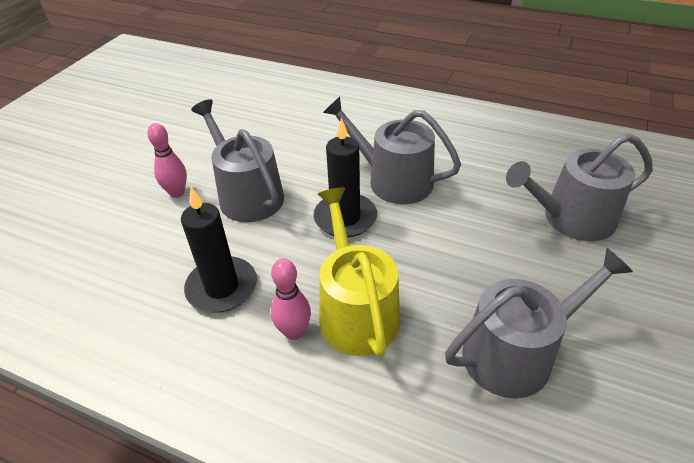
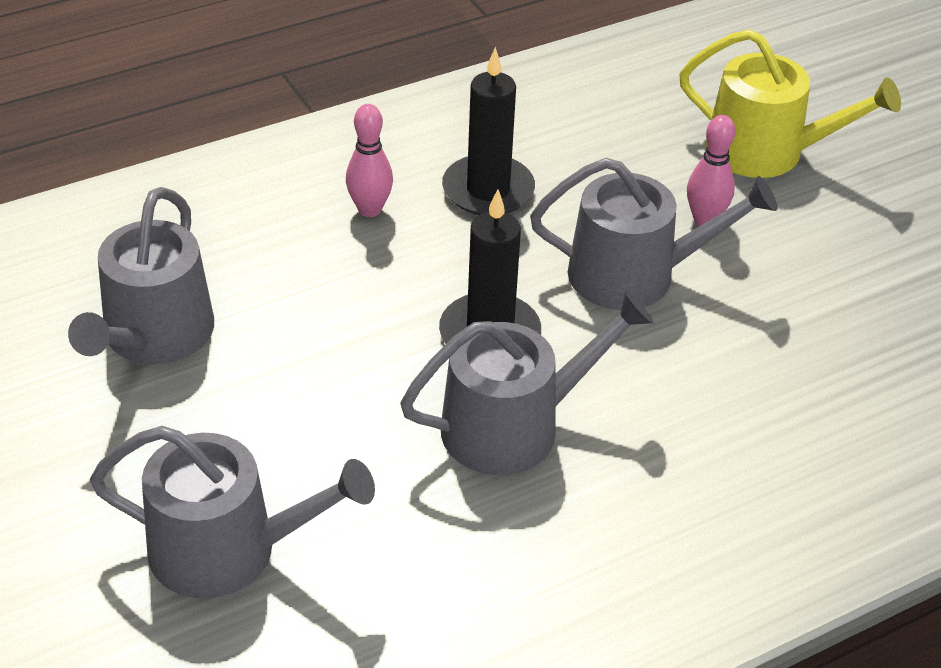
camera: 125 degrees right, 0 degrees up
(356, 311) = (341, 262): yellow watering can -> yellow watering can (766, 151)
(571, 219) = (228, 549): grey watering can -> grey watering can turned 75 degrees clockwise

